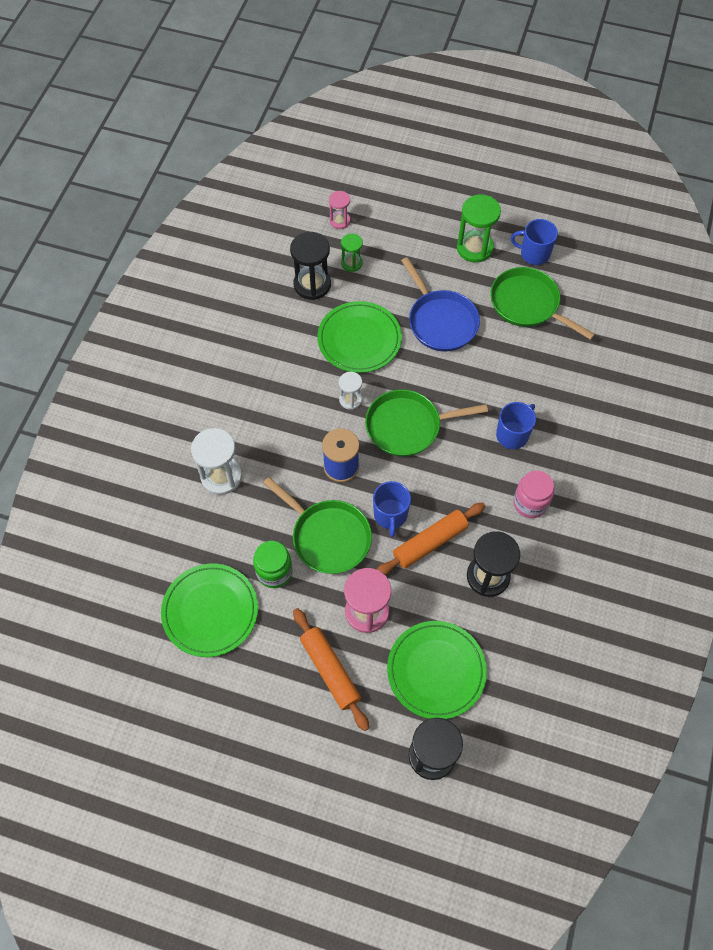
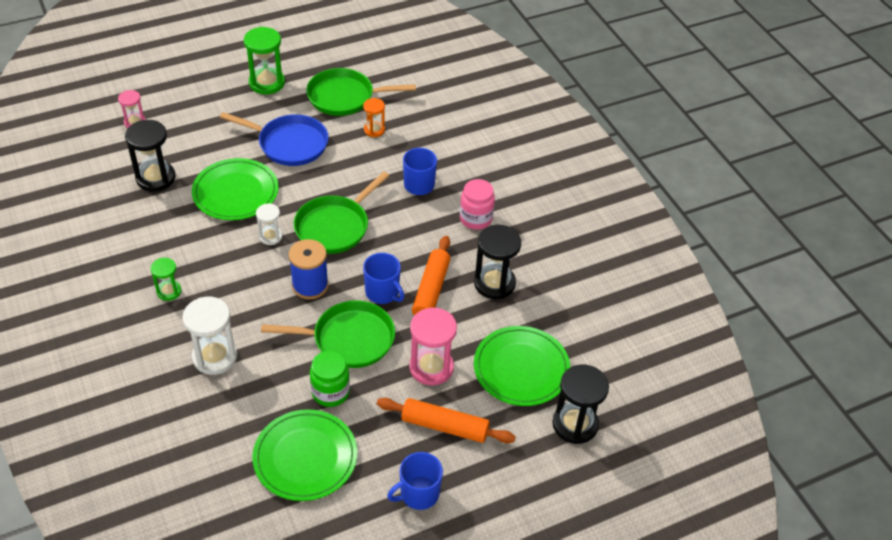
camera: 45 degrees left, 15 degrees down
(351, 263) = (175, 145): green hourglass -> green hourglass (169, 291)
(523, 354) = (374, 130): none -> orange hourglass
(534, 254) = (316, 63): blue mug -> blue mug (418, 494)

